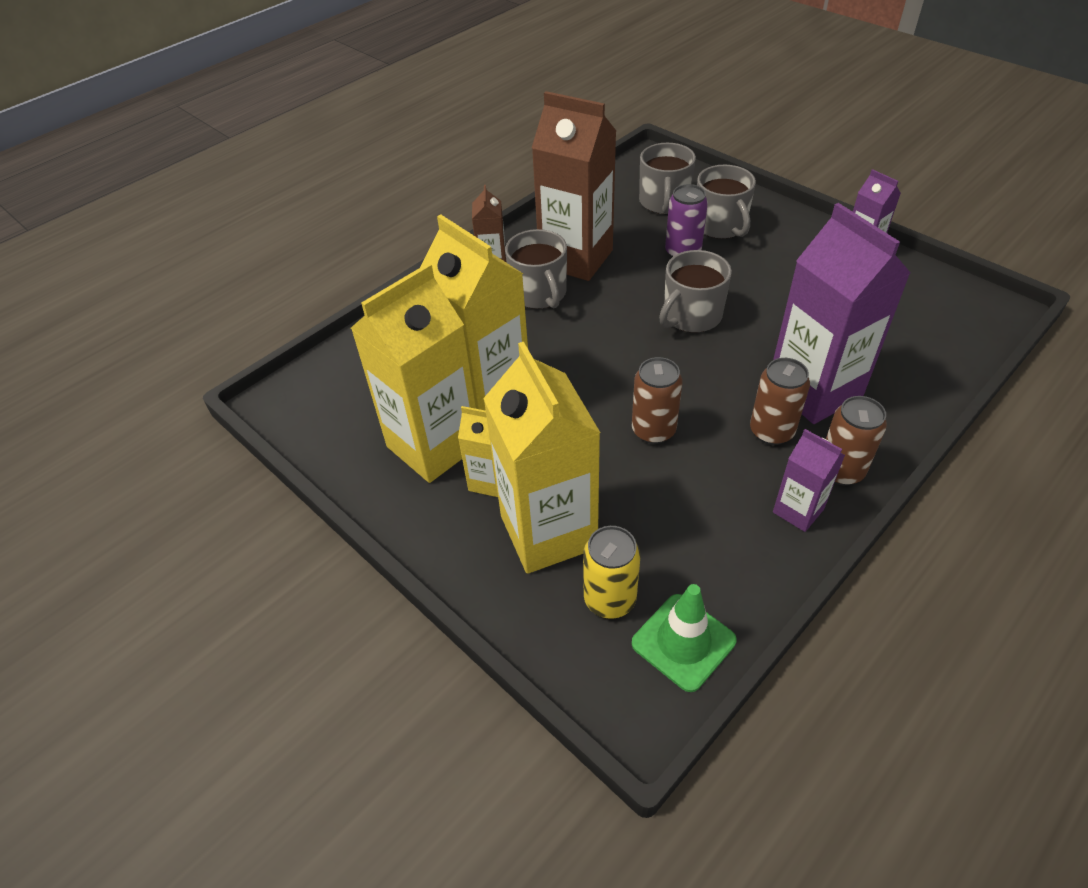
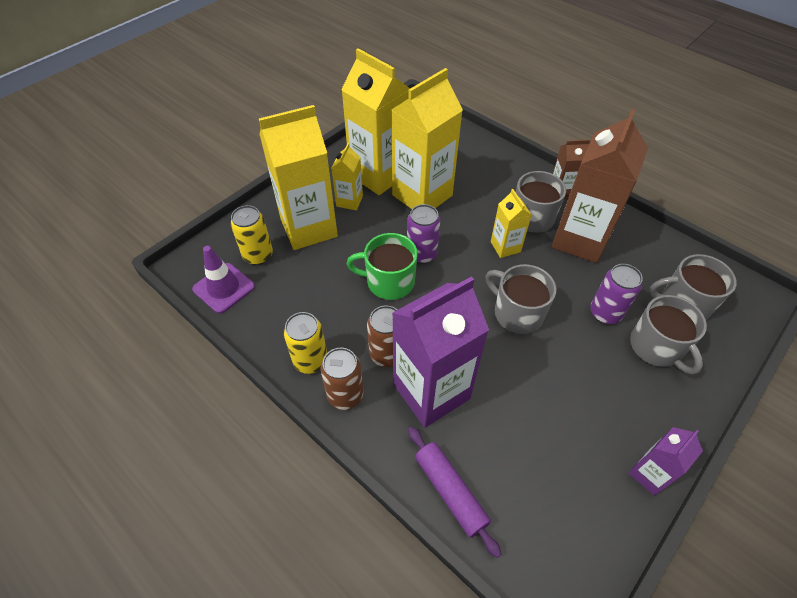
camera: 85 degrees right, 5 degrees up
(588, 318) = (505, 247): none -> yellow carton
(602, 397) = (421, 254): none -> purple can
(653, 430) = (389, 282): brown can -> green mug
(683, 642) = (224, 288): green traffic cone -> purple traffic cone
(721, 226) = (656, 347): grey mug -> grey mug turned 90 degrees counterclockwise
(798, 510) = (310, 360): purple carton -> yellow can
(929, 378) = (450, 491): none -> purple rolling pin

